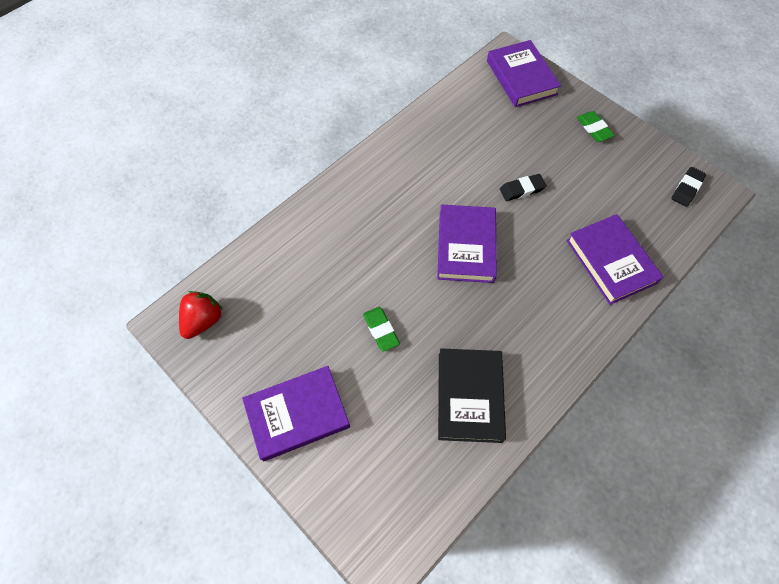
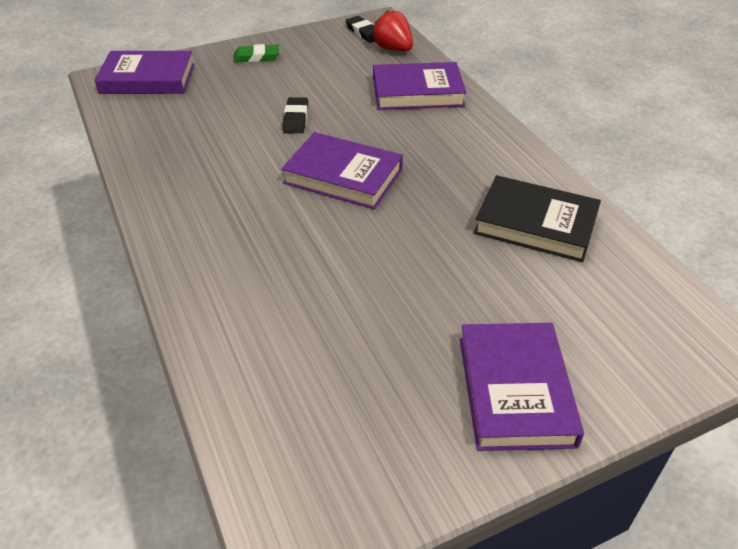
camera: 70 degrees left, 20 degrees down
(203, 320) = (309, 483): red strawberry -> red strawberry (393, 49)
(381, 330) = (421, 275): green eraser -> none

